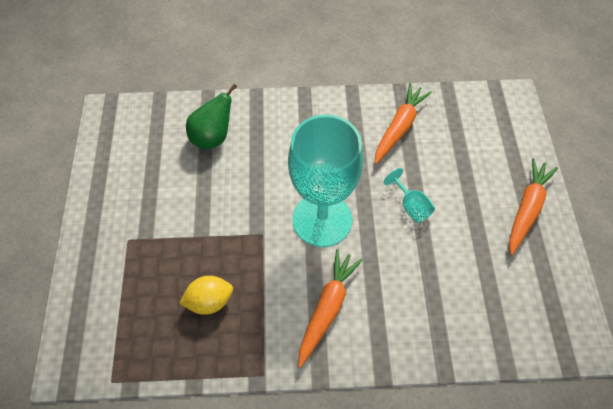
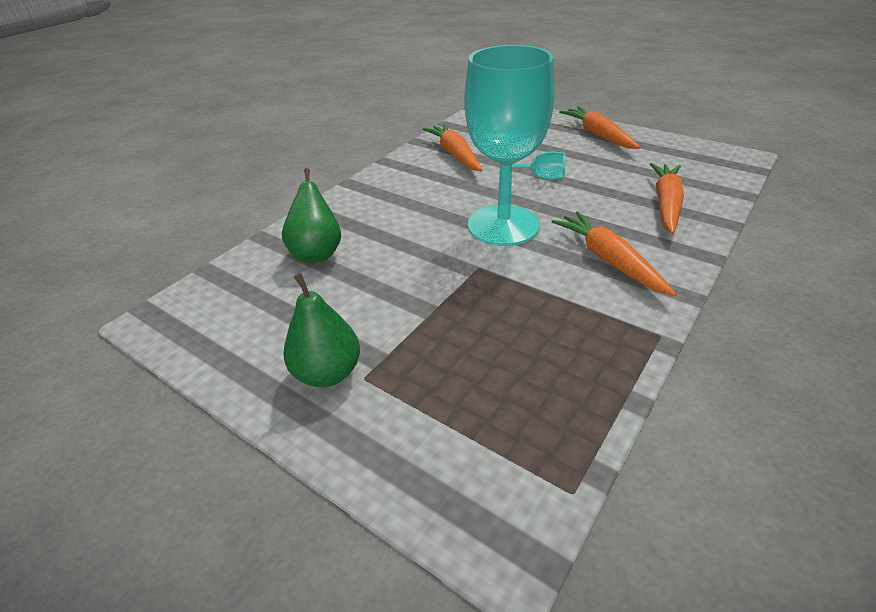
camera: 50 degrees left, 20 degrees down
(120, 221) = (328, 373): none -> green pear
(209, 301) = (527, 339): yellow lemon -> none
(440, 314) = (666, 204): none -> orange carrot

